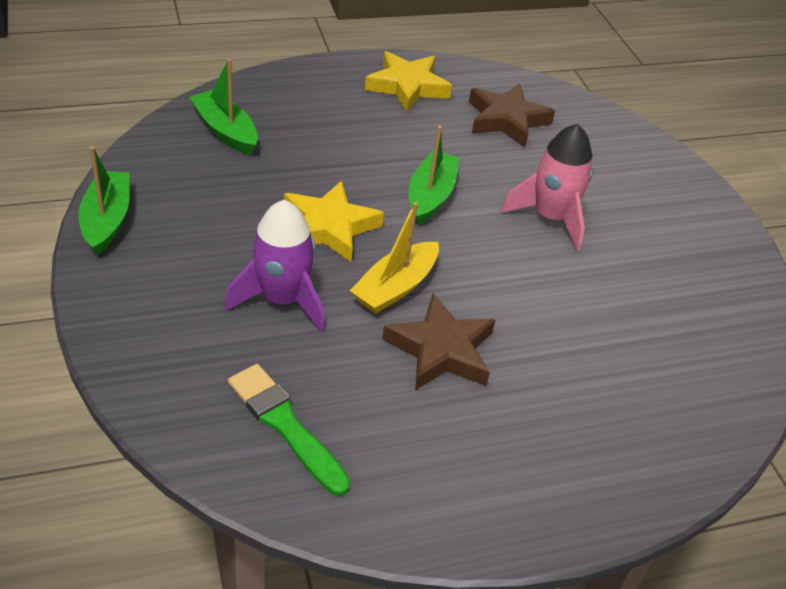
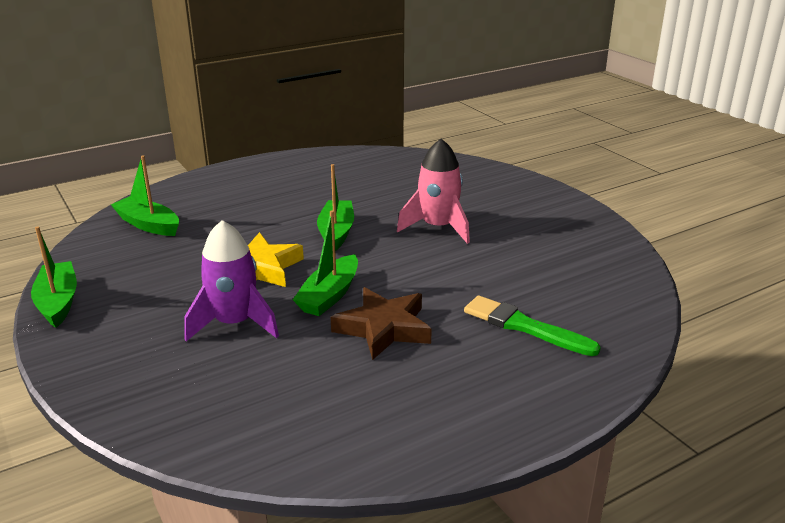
camera: 10 degrees left, 15 degrees down
(285, 425) = (267, 409): green brush -> green brush (524, 326)
(395, 287) = (329, 295): yellow boat -> green boat
(407, 86) = (292, 171): yellow star -> none
(507, 120) = (379, 177): brown star -> none

